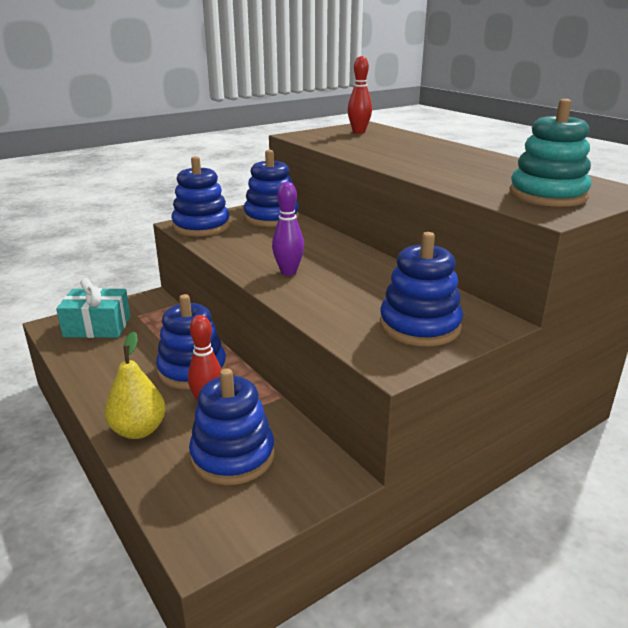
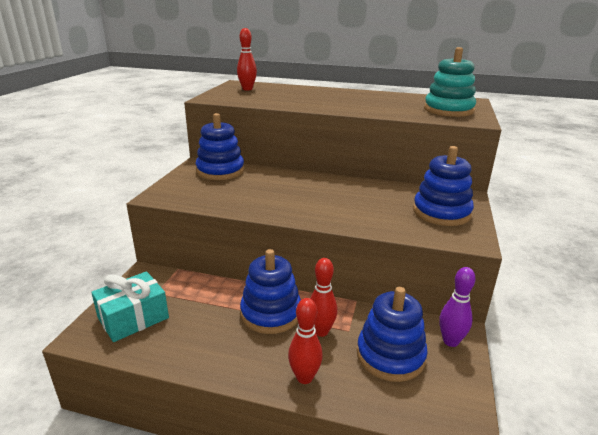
camera: 40 degrees left, 0 degrees up
(139, 430) = (304, 377): yellow pear -> red bowling pin
(201, 226) = (178, 193): blue stacking toy -> none
(288, 272) = (309, 206): purple bowling pin -> purple bowling pin (450, 341)

